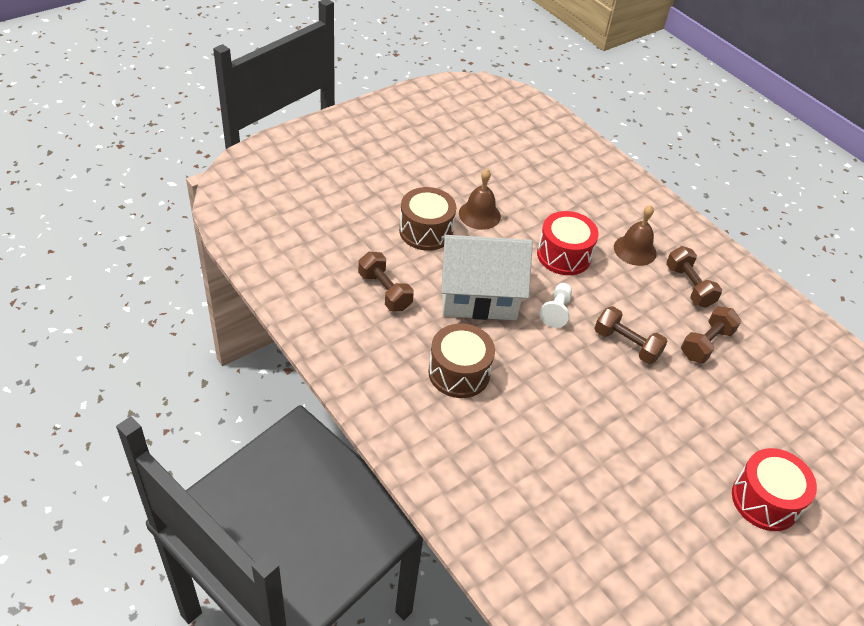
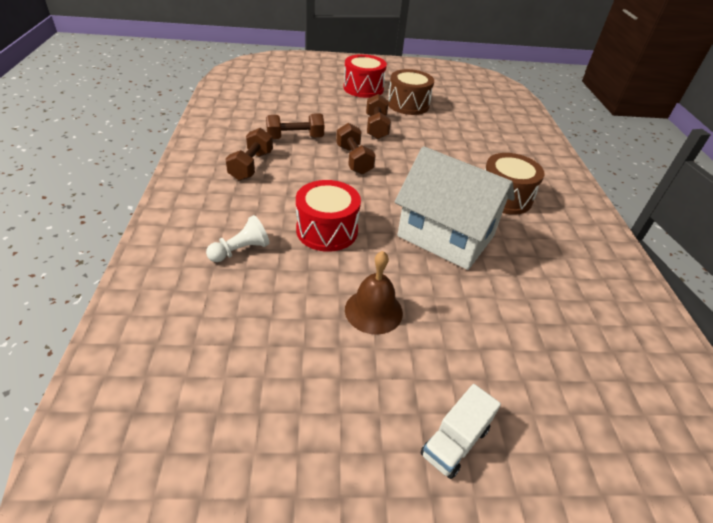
camera: 145 degrees left, 5 degrees down
(384, 291) = (542, 280): brown dumbbell -> brown dumbbell (376, 127)
(390, 173) = (455, 441): none -> white truck
(426, 231) = (456, 321): brown drum -> brown drum (408, 105)
(556, 311) = (385, 198): white pawn -> white pawn (241, 250)
(635, 250) = (253, 205): brown bell -> none

